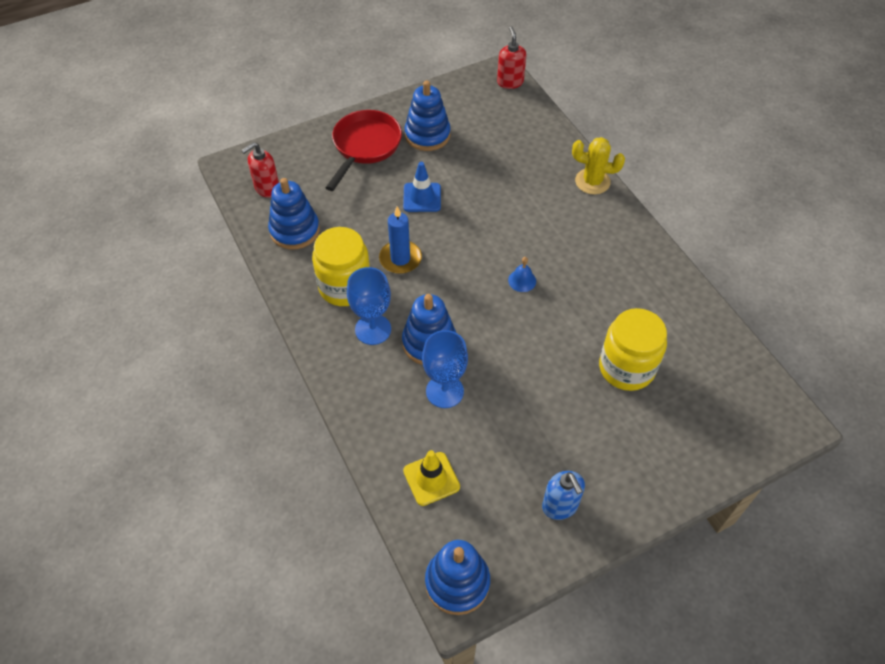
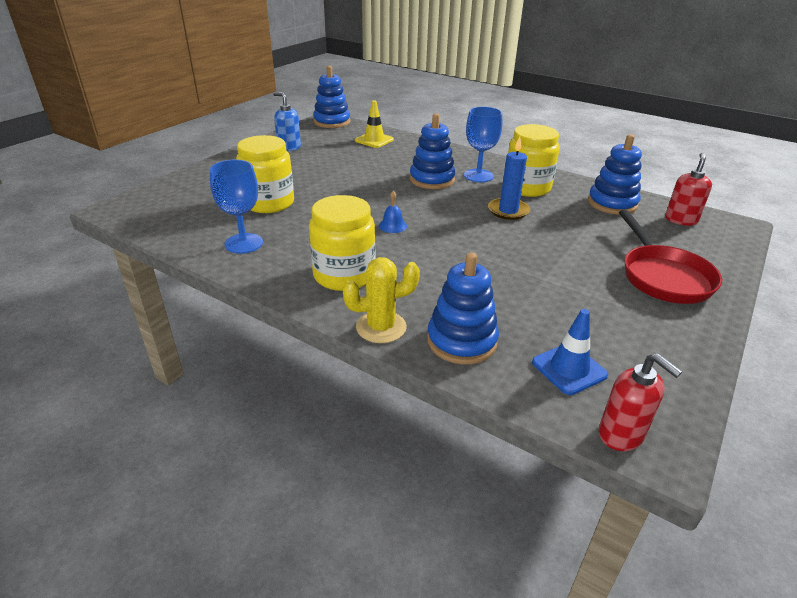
camera: 150 degrees right, 20 degrees down
(422, 197) = (547, 253): blue traffic cone -> blue traffic cone (569, 369)
(427, 135) = (622, 311): blue stacking toy -> blue stacking toy (461, 341)
(444, 391) = (398, 165): blue goblet -> blue goblet (244, 243)
(595, 236) = (344, 275): none -> yellow jar

